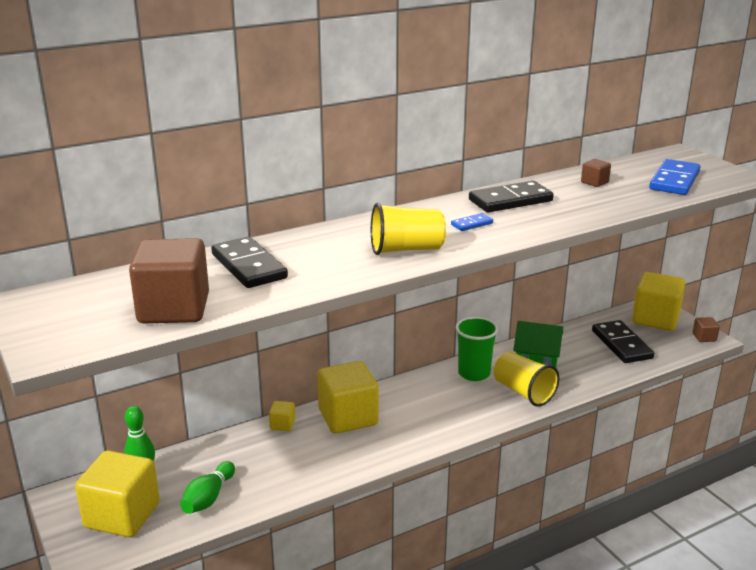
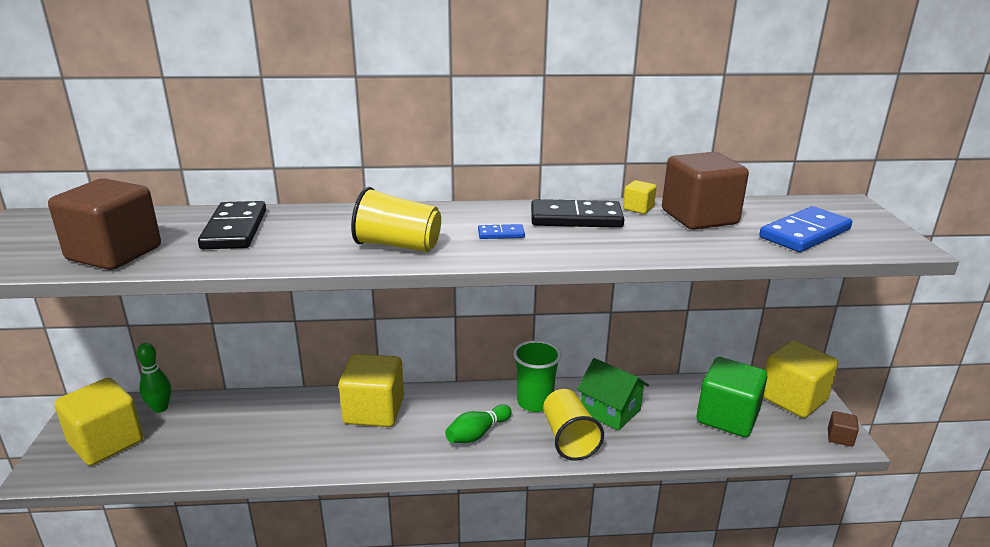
camera: 25 degrees right, 0 degrees up
(208, 498) = (184, 450): green bowling pin -> green bowling pin (477, 434)
(282, 424) = (311, 400): yellow cube -> yellow cube (638, 208)
(594, 182) = (699, 217): brown cube -> brown cube, size x2.30
(621, 344) = (727, 417): black domino -> green cube

